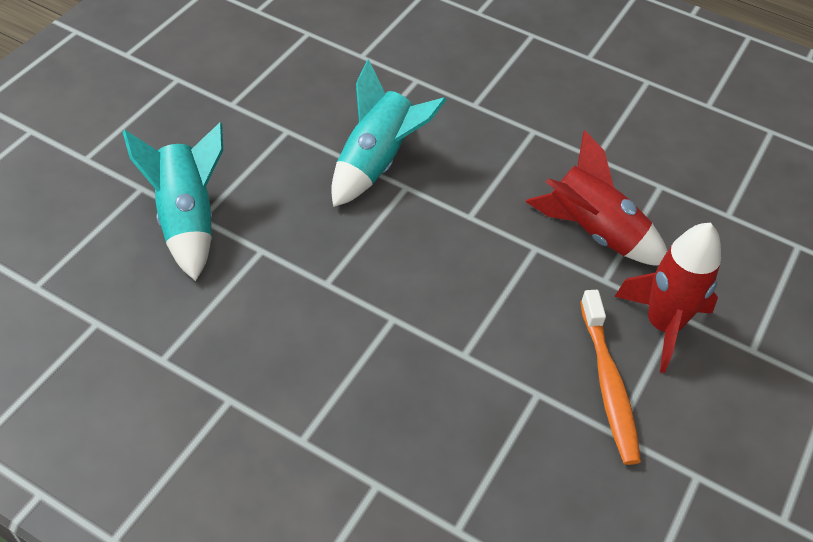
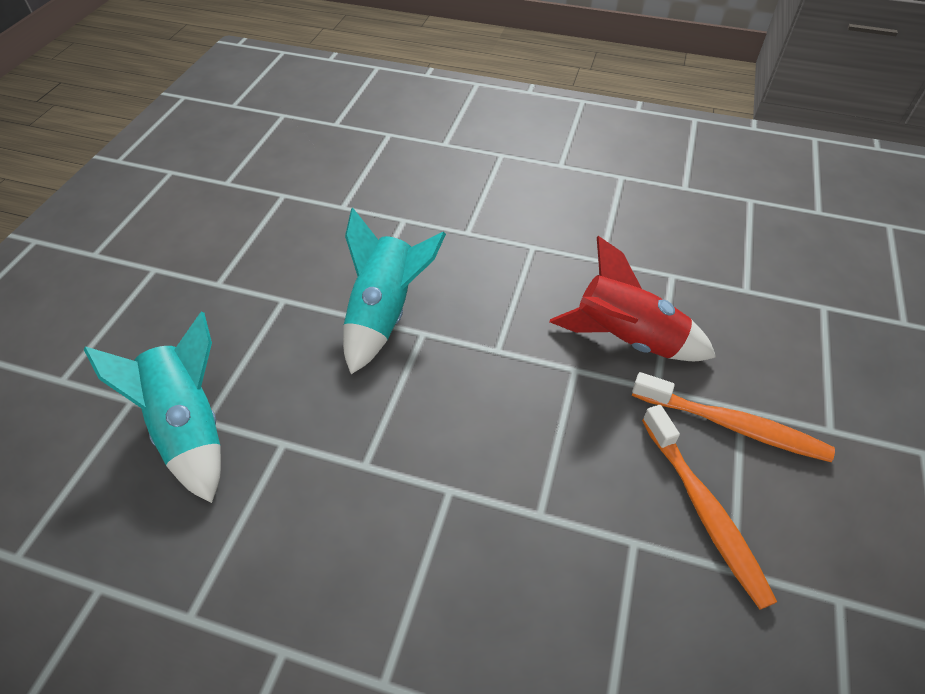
camera: 10 degrees left, 0 degrees up
(662, 325) = (732, 425): red rocket -> orange toothbrush

